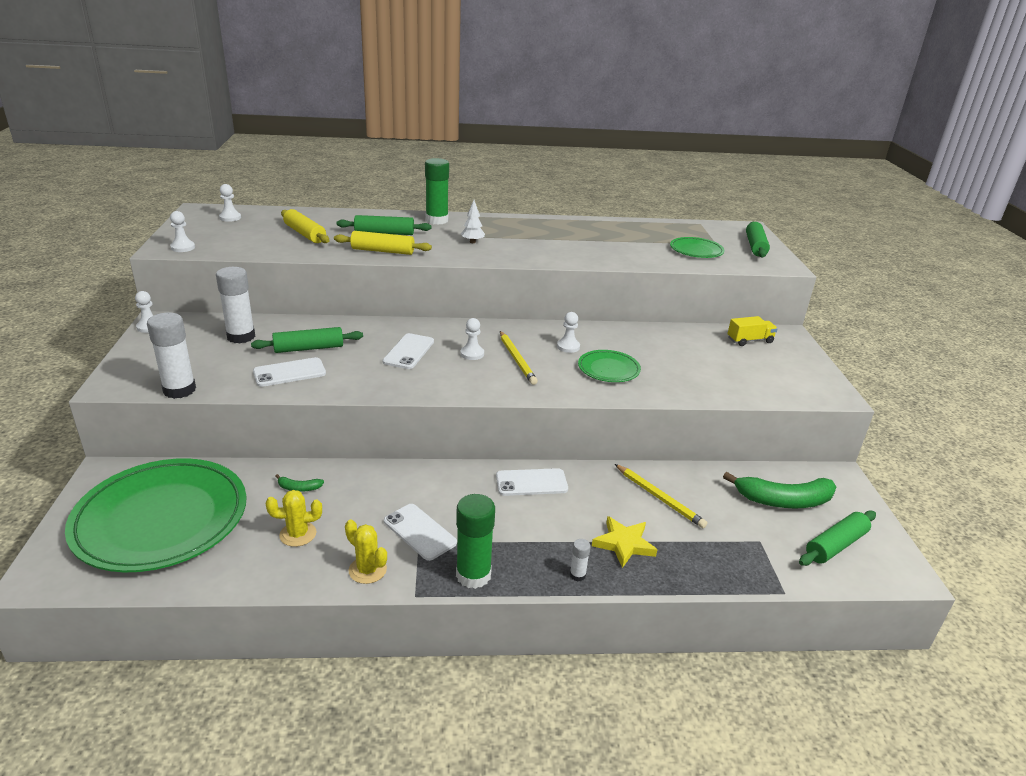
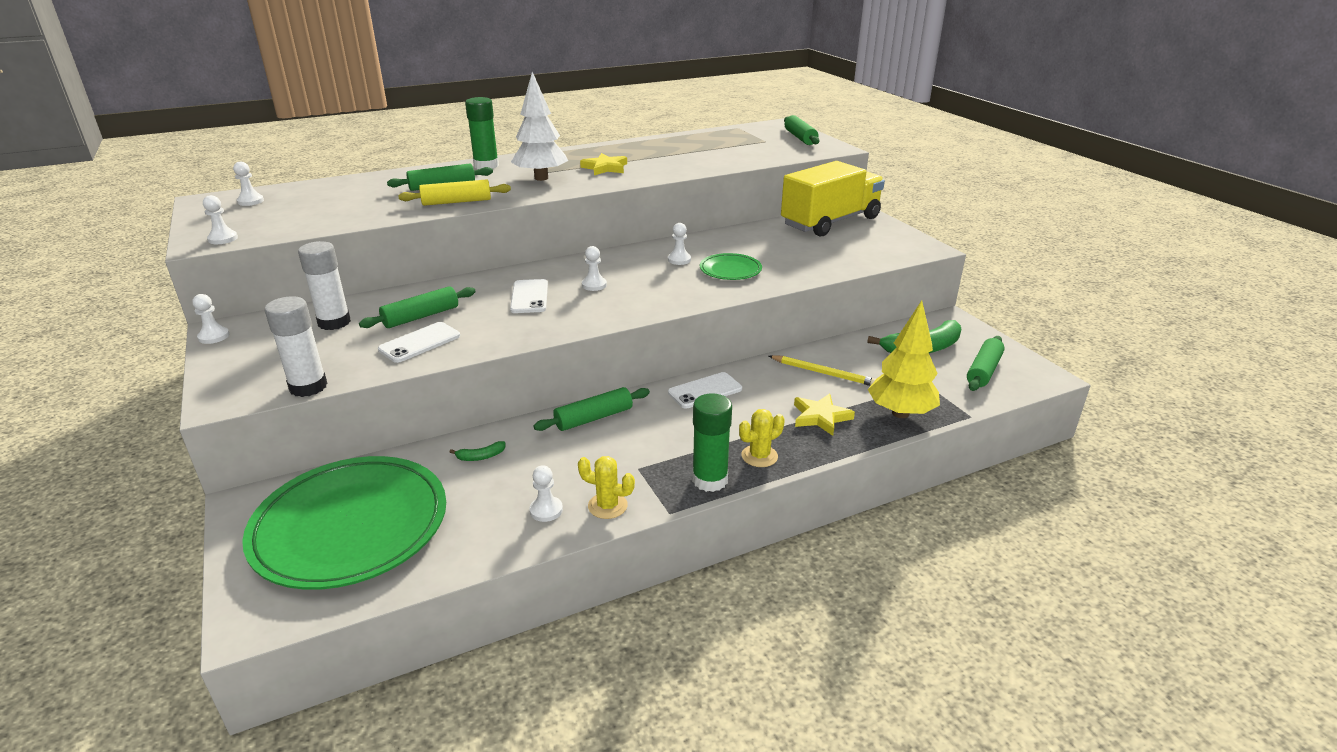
camera: 20 degrees left, 0 degrees up
(298, 534) = (513, 497): yellow cactus -> yellow cactus (759, 456)
(305, 234) = (355, 201): yellow rolling pin -> none
(315, 556) = (546, 510): none -> white pawn
(415, 480) = (593, 418): none -> green rolling pin
(419, 532) = (632, 460): white phone -> none
(472, 242) = (541, 178): white tree -> white tree, size x2.17
(516, 359) = (640, 280): yellow pencil -> none
(537, 243) = (605, 168): none -> yellow star
(577, 575) = (800, 452): white glue stick -> none
(696, 250) = (754, 149): green plate -> none
(709, 565) = (900, 413): none -> yellow tree
(750, 340) = (830, 222): yellow truck -> yellow truck, size x2.47

